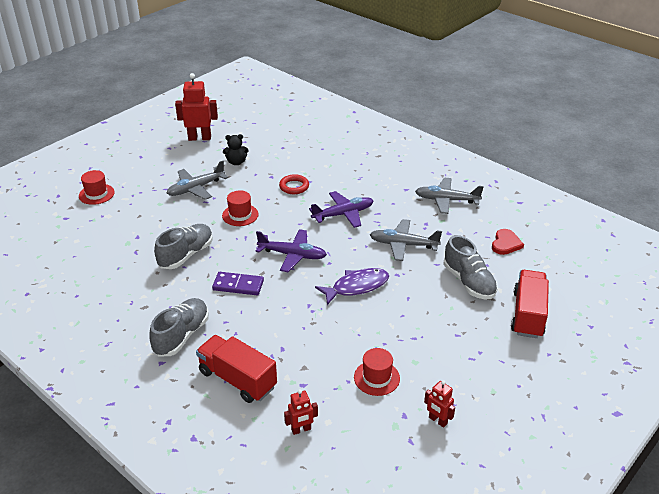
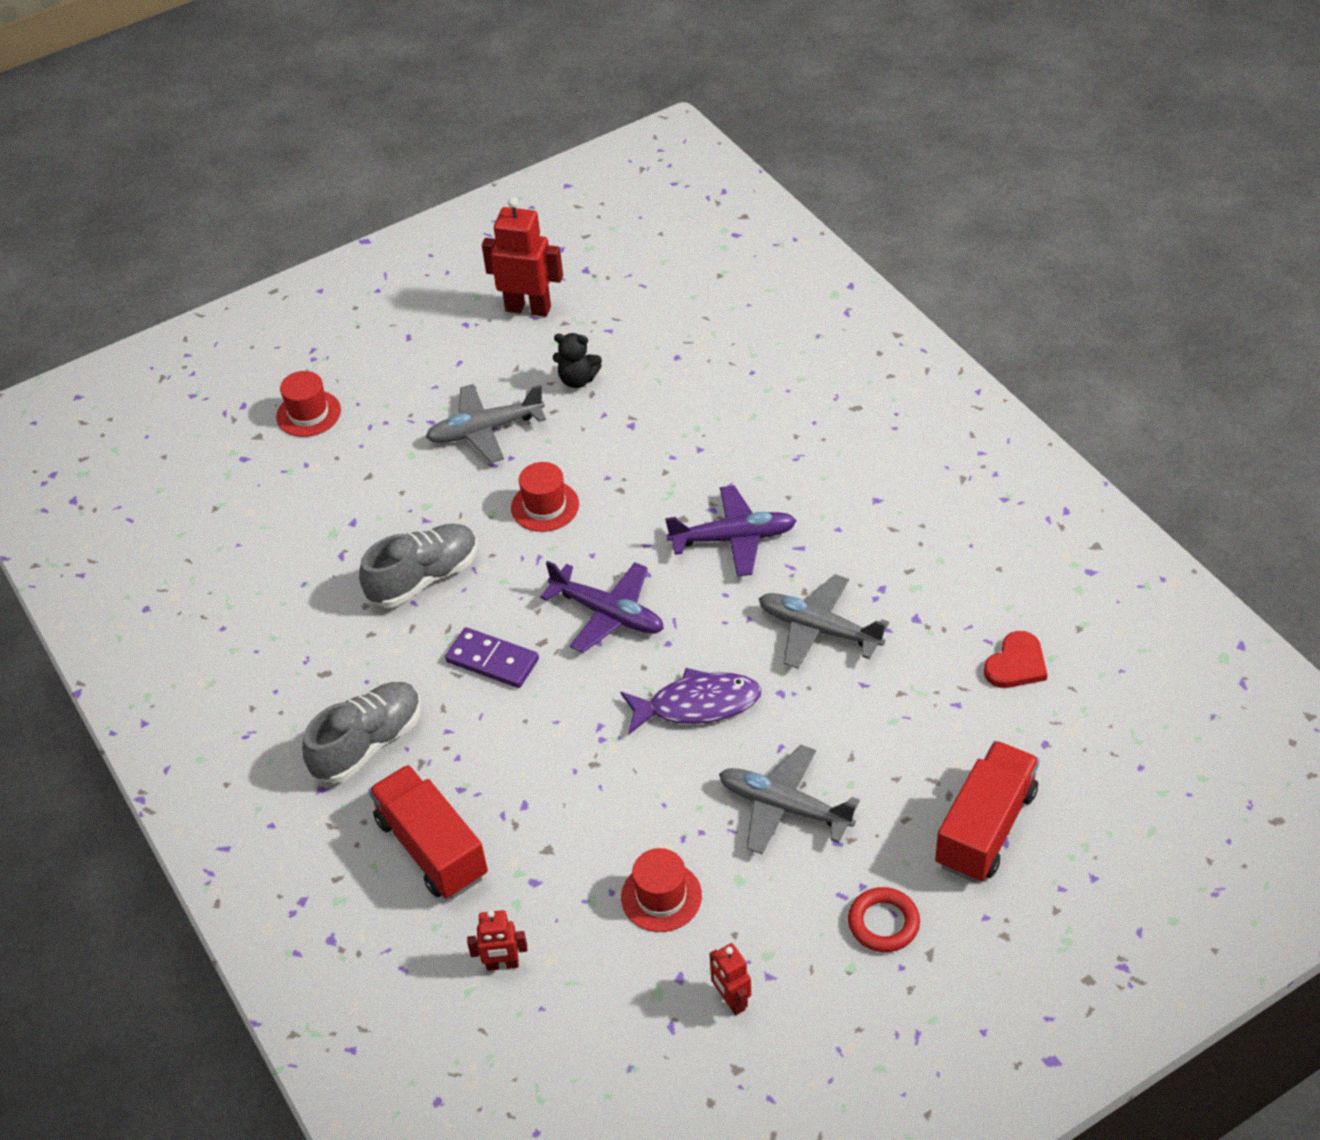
camera: 20 degrees right, 10 degrees up
(294, 186) = (665, 457): red ring -> red ring (883, 923)
(446, 200) = (945, 541): grey plane -> grey plane (784, 807)
(468, 282) = (906, 736): grey shoe -> none

